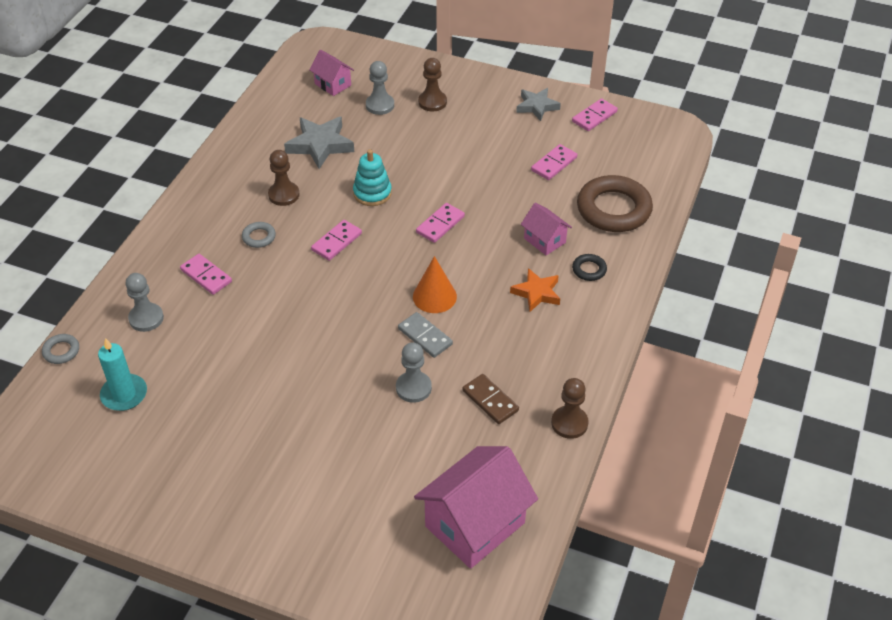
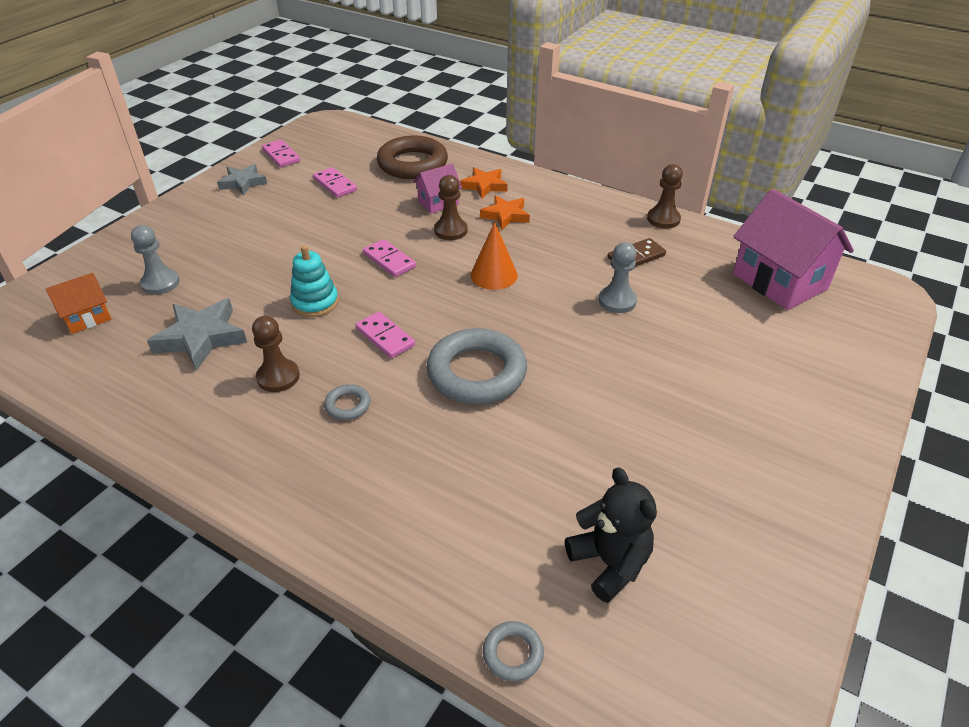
camera: 80 degrees left, 5 degrees down
(124, 394) = (609, 563): turquoise candle -> black teddy bear
(146, 318) = (467, 535): grey pawn -> none
(206, 276) = (402, 462): pink domino -> none
(302, 302) = (477, 373): none -> grey ring
(333, 84) = (87, 318): pink house -> orange house
(425, 336) = (548, 286): grey domino -> none
(432, 102) = (185, 245): brown pawn -> brown pawn (450, 230)
(589, 270) = (484, 186): black ring -> orange star

